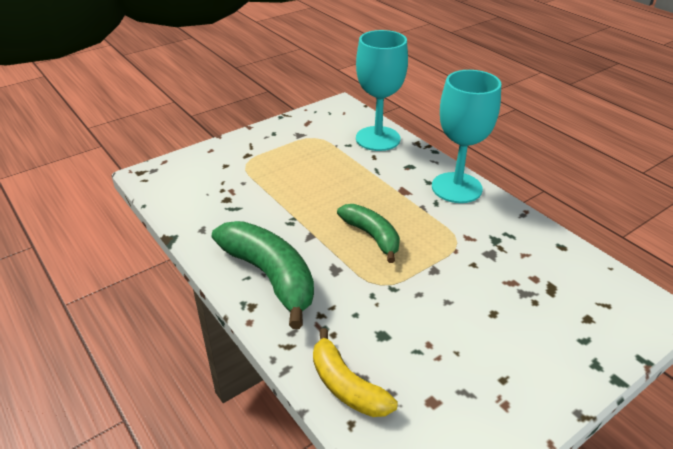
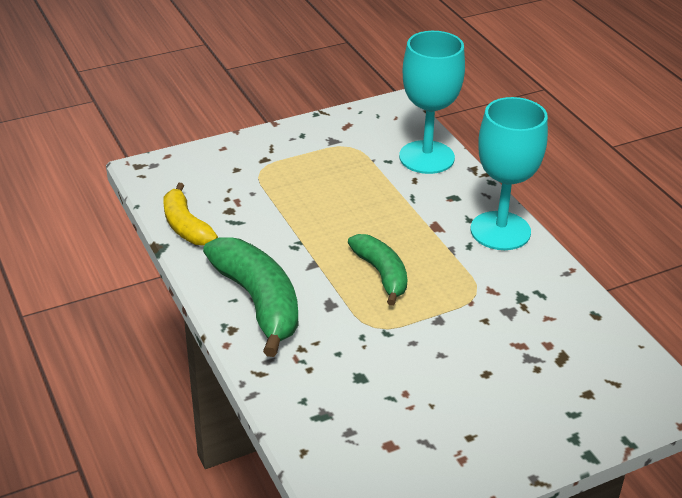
camera: 10 degrees right, 0 degrees up
(346, 385) = (308, 418): yellow banana -> yellow banana (186, 226)

